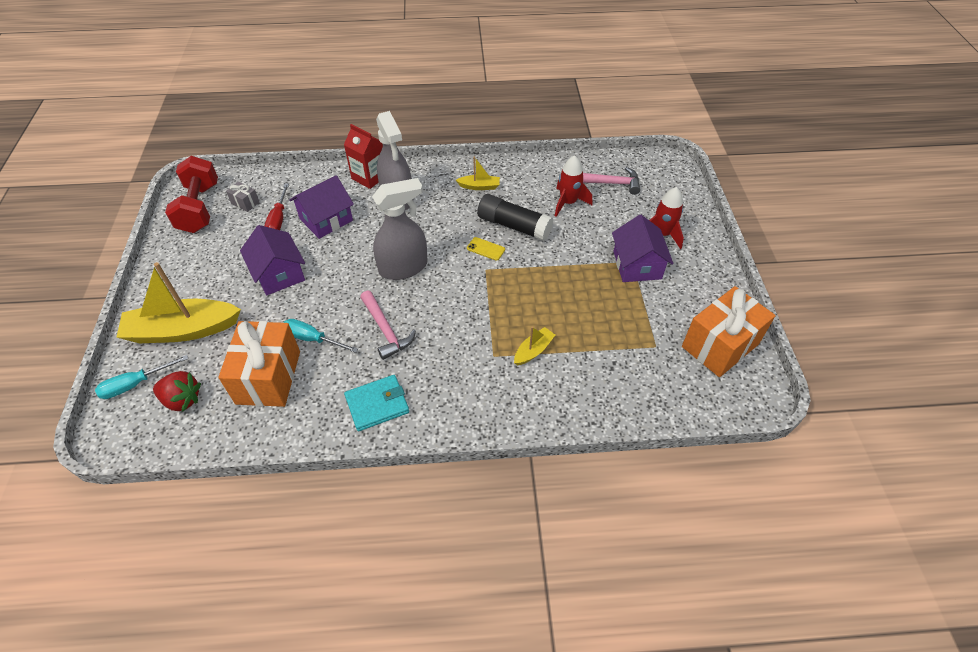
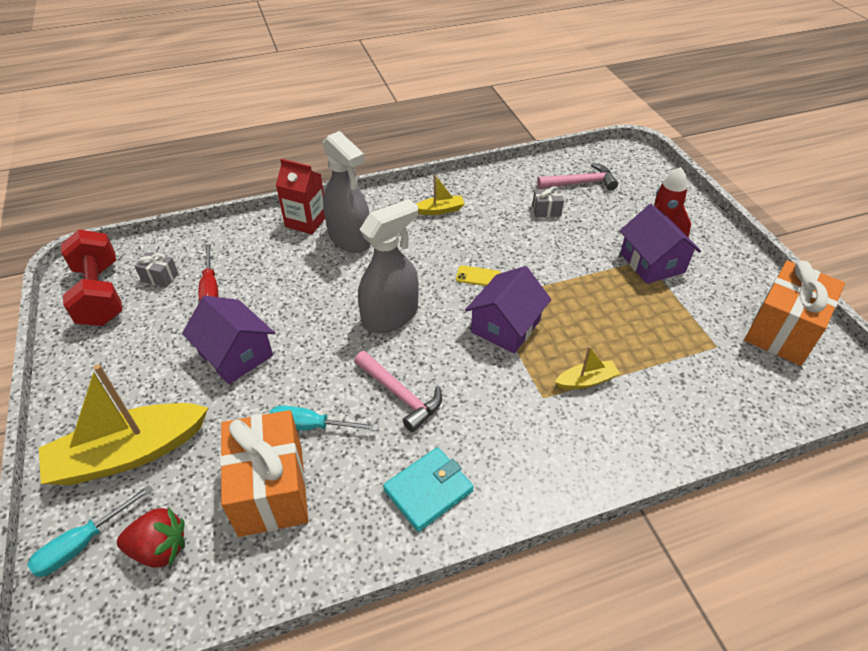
camera: 15 degrees left, 5 degrees down
(326, 219) = (272, 278): purple house -> purple house (505, 326)
(514, 226) = (498, 246): black glue stick -> none
(533, 350) = (586, 381): yellow boat -> yellow boat turned 45 degrees clockwise
(568, 203) = (546, 211): red rocket -> grey gift

